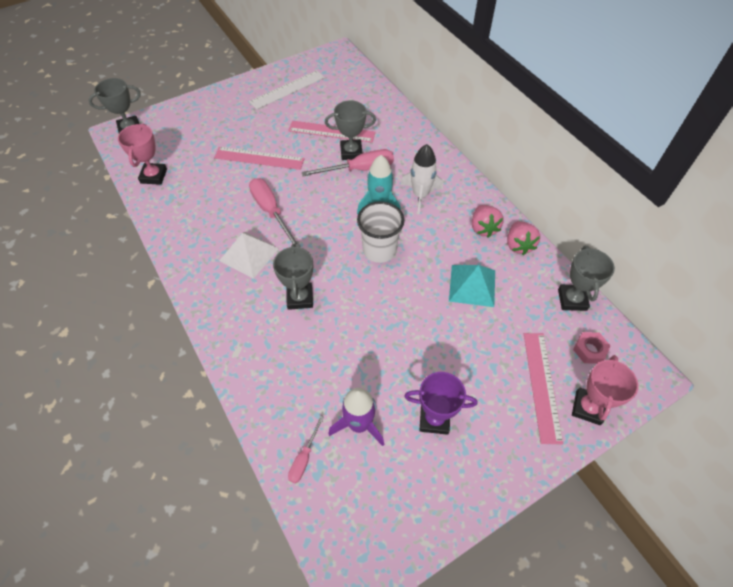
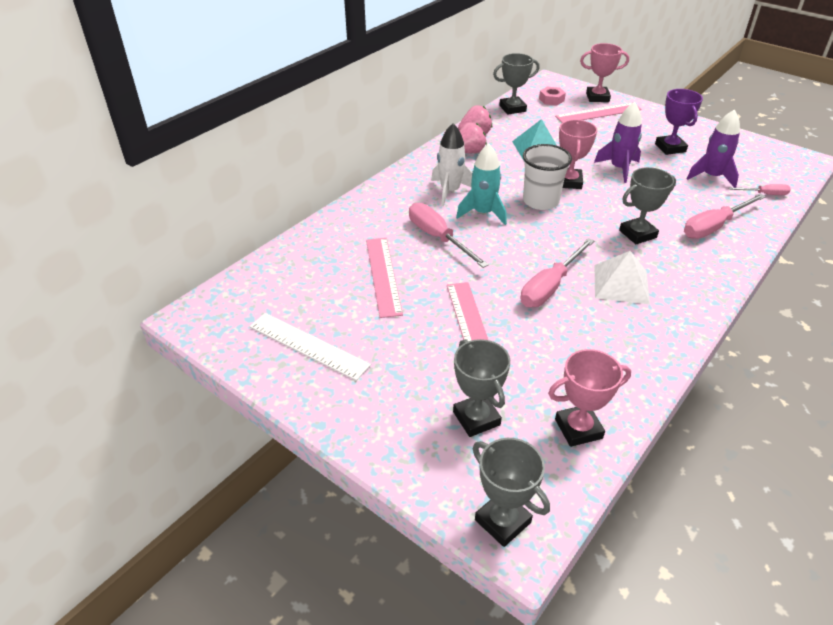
camera: 110 degrees left, 15 degrees down
(278, 367) = (714, 226): none -> pink screwdriver
(351, 152) = (412, 250): grey trophy -> grey trophy (476, 418)
(401, 285) = (569, 182): none -> pink trophy
(409, 340) = (619, 168): none -> purple rocket

